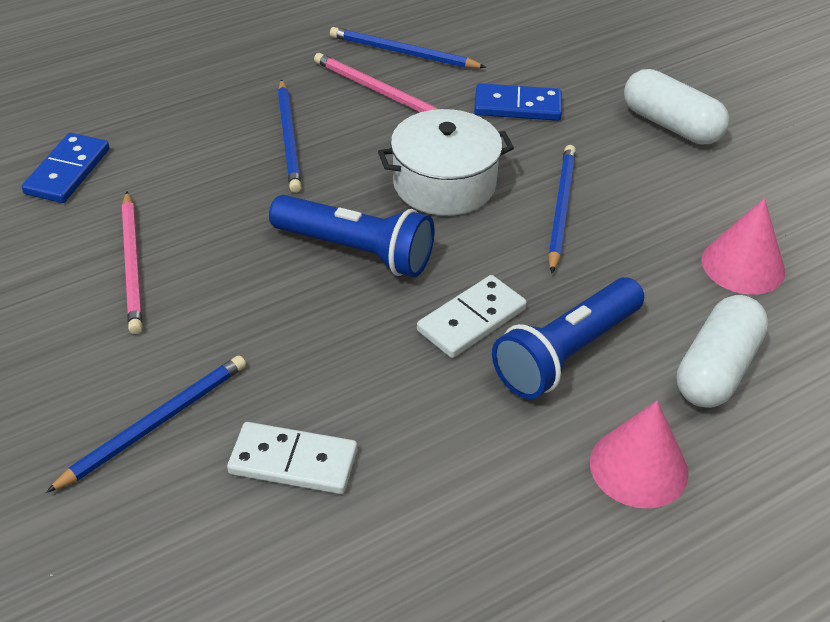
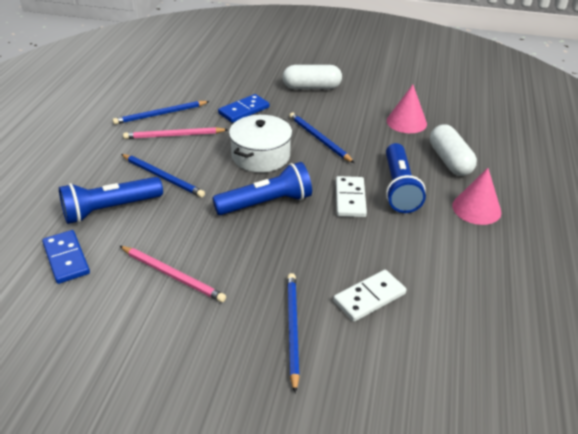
camera: 45 degrees left, 5 degrees down
(181, 142) = (110, 209): none -> blue flashlight

